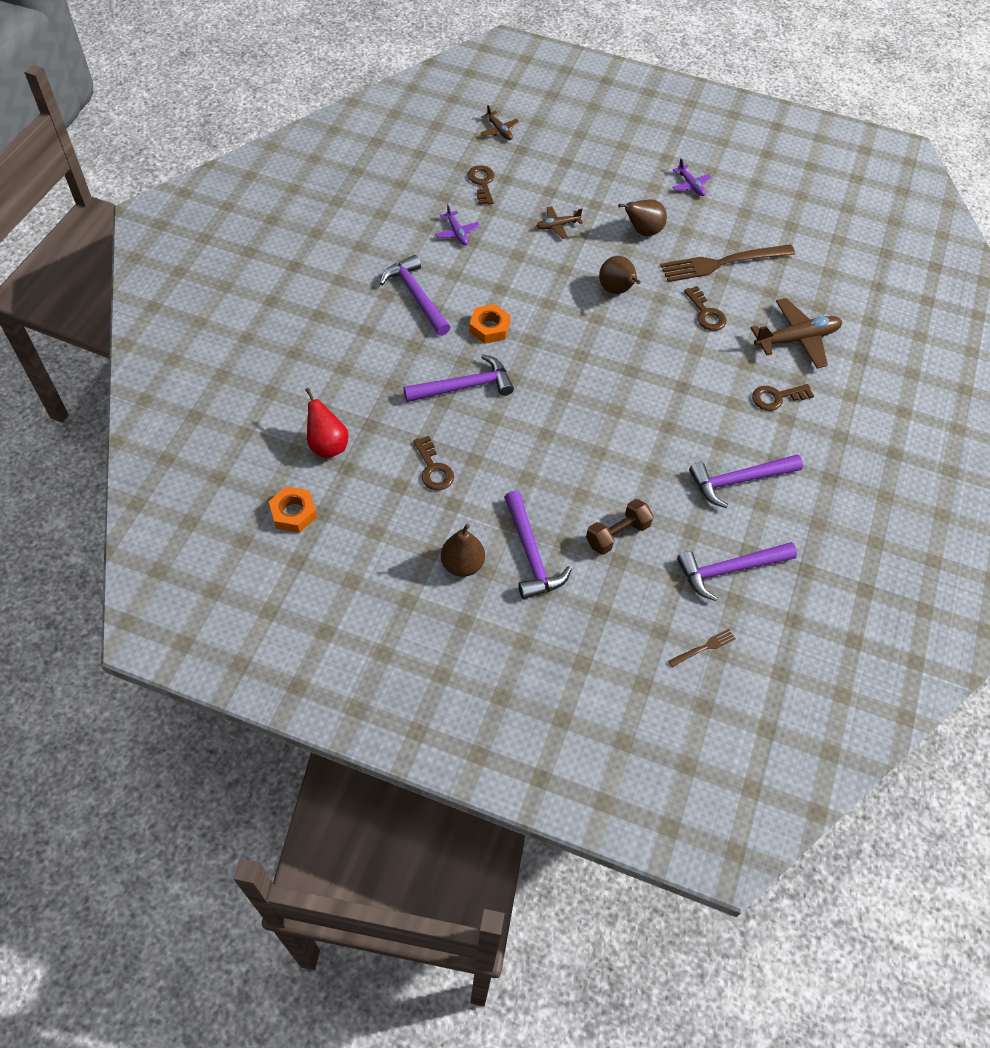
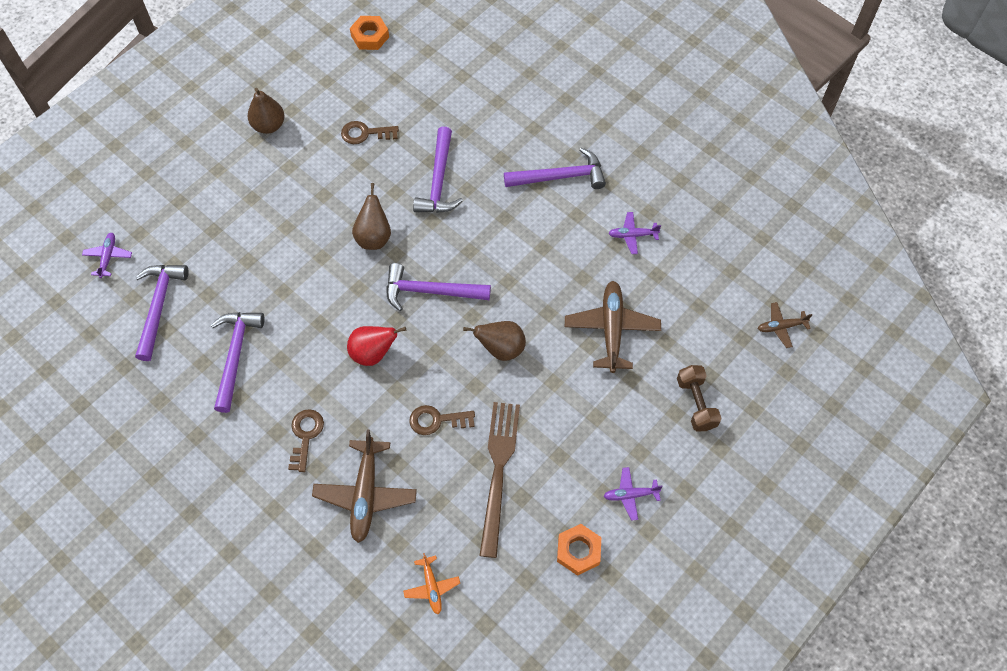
camera: 115 degrees right, 5 degrees up
(327, 445) = (422, 71): red pear -> red pear (373, 353)
(482, 183) = (699, 281): brown key -> none
(489, 328) = (498, 222): orange nut -> orange nut (578, 551)
(531, 554) = (252, 172): purple hammer -> purple hammer (430, 291)
(557, 226) = (611, 329): brown plane -> brown plane, size x1.88
(617, 534) = (236, 238): brown dumbbell -> brown dumbbell (696, 404)
(643, 231) = (574, 410): brown pear -> brown pear (374, 237)
(703, 648) = (108, 257): brown fork -> purple plane
(836, 276) = (432, 587): none -> orange plane

